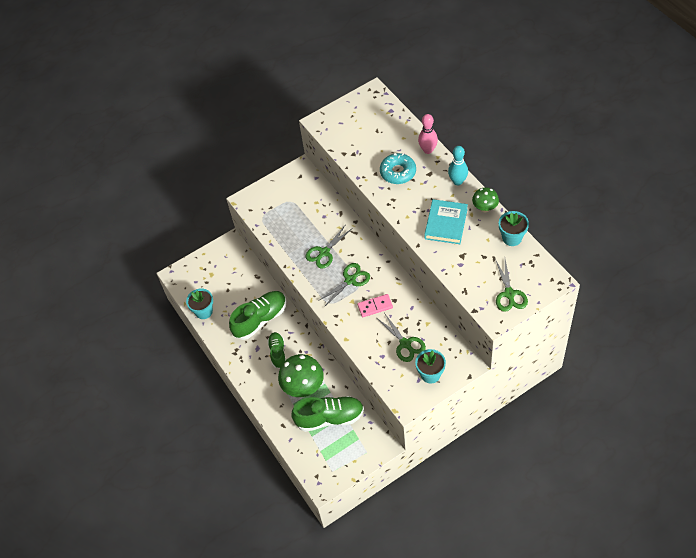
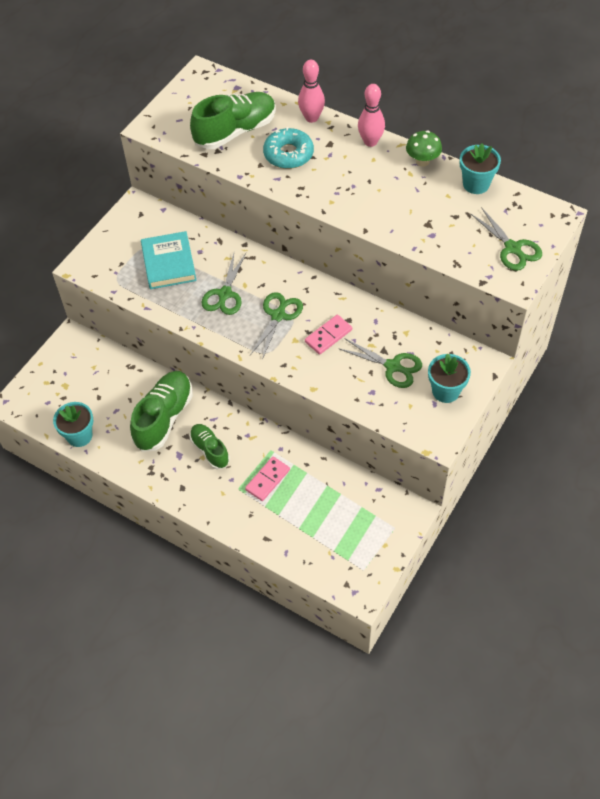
camera: 30 degrees left, 0 degrees up
(303, 387) = (267, 480): green mushroom -> pink domino
(329, 418) = (323, 504): green shoe -> green shoe (235, 131)
(446, 224) = (385, 194): turquoise book -> turquoise book (169, 263)
(458, 181) = (370, 142): turquoise bowling pin -> pink bowling pin

